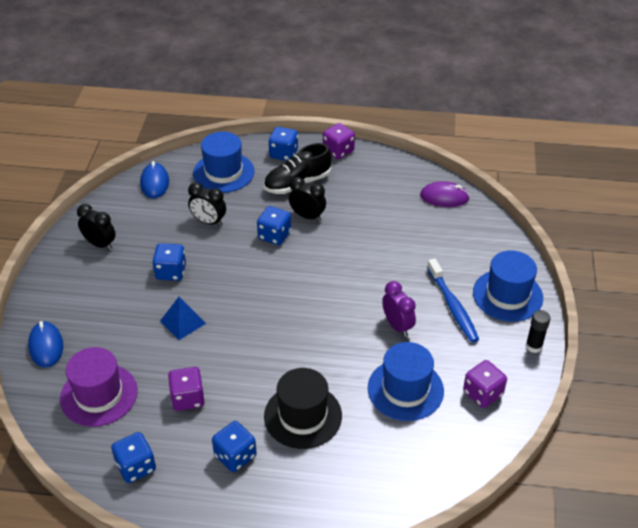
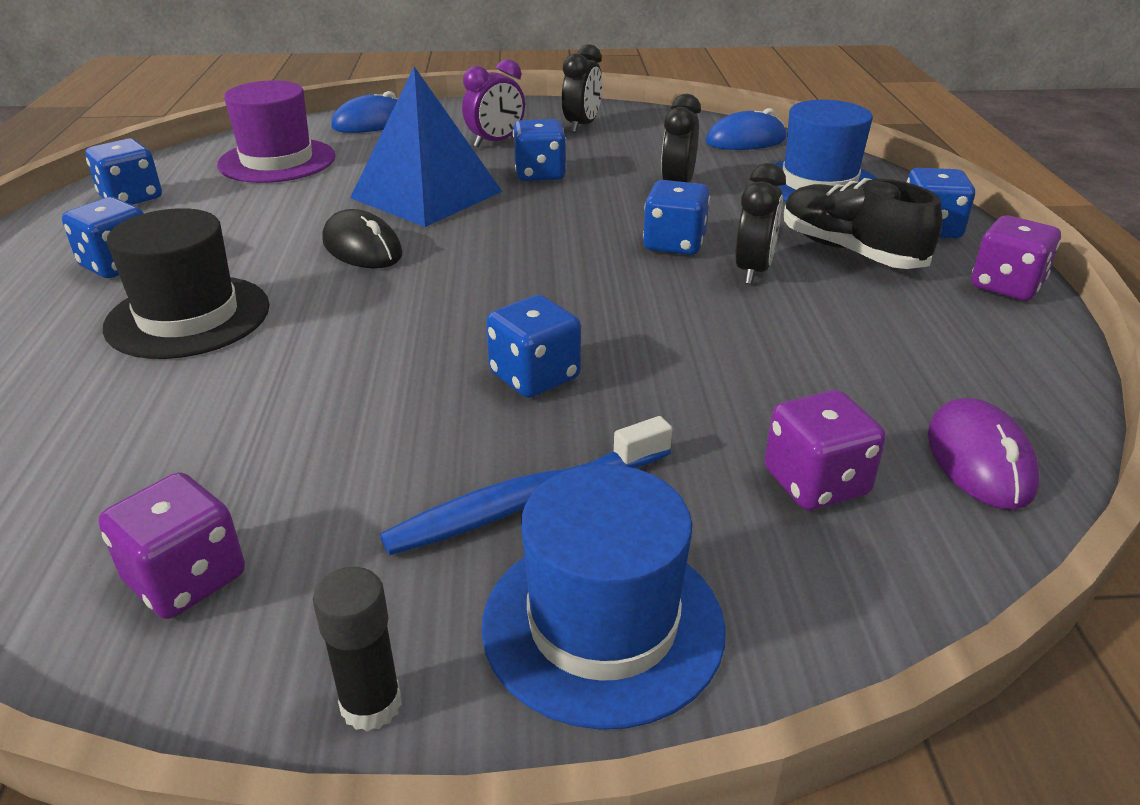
camera: 80 degrees right, 10 degrees down
(182, 322) = (426, 194): blue pyramid -> blue pyramid, size x1.88
(188, 398) = (257, 216): purple dice -> purple dice (815, 483)
(245, 350) = (362, 248): none -> black mouse
(378, 296) = (534, 376): none -> blue dice
(397, 326) = (439, 411): purple clock -> purple clock (495, 142)
(405, 389) = (230, 437): blue hat -> none

